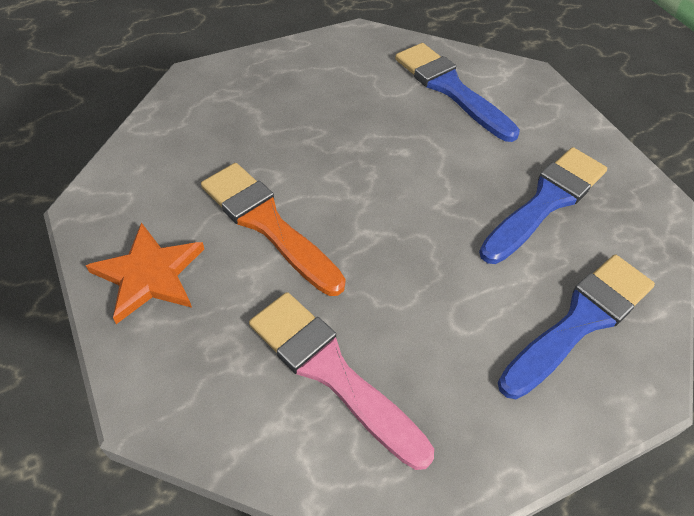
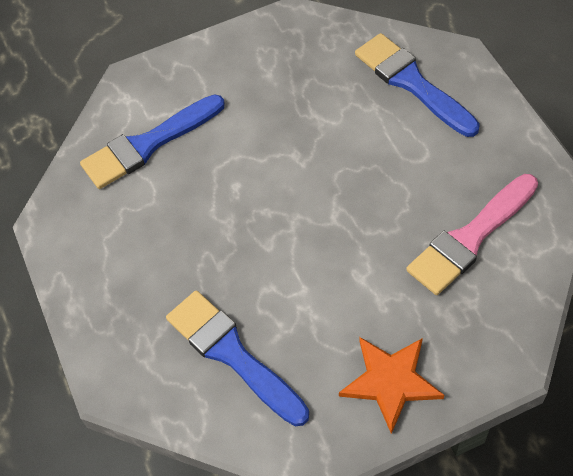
camera: 80 degrees left, 5 degrees up
(267, 223) = (328, 293): orange brush -> none
(546, 201) = (296, 88): blue brush -> blue brush (232, 354)

